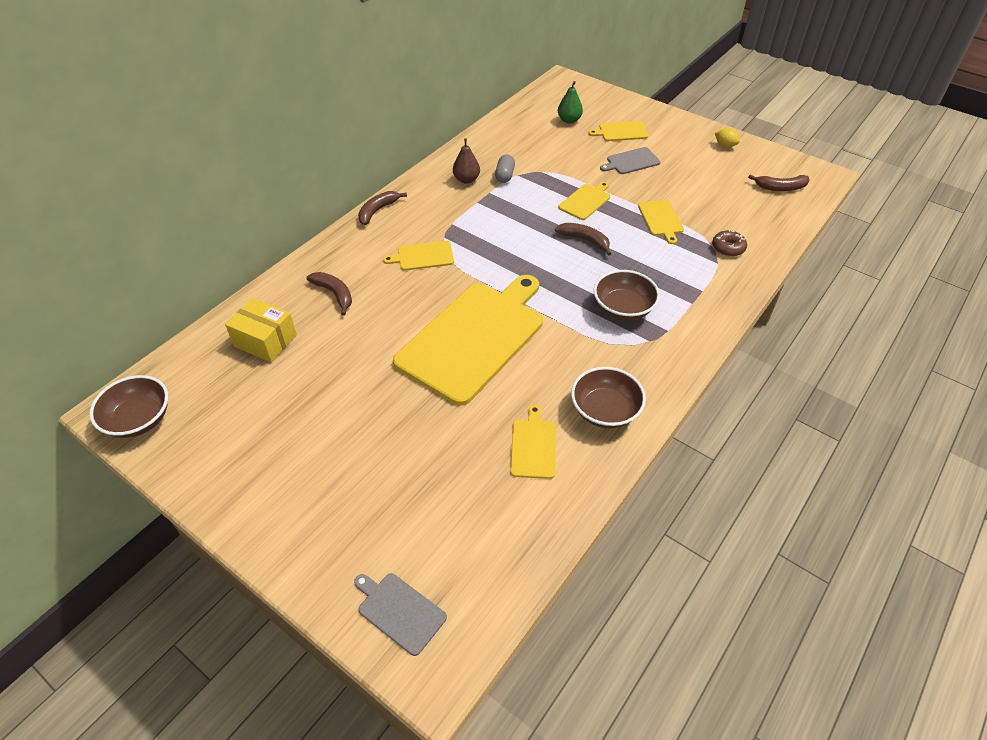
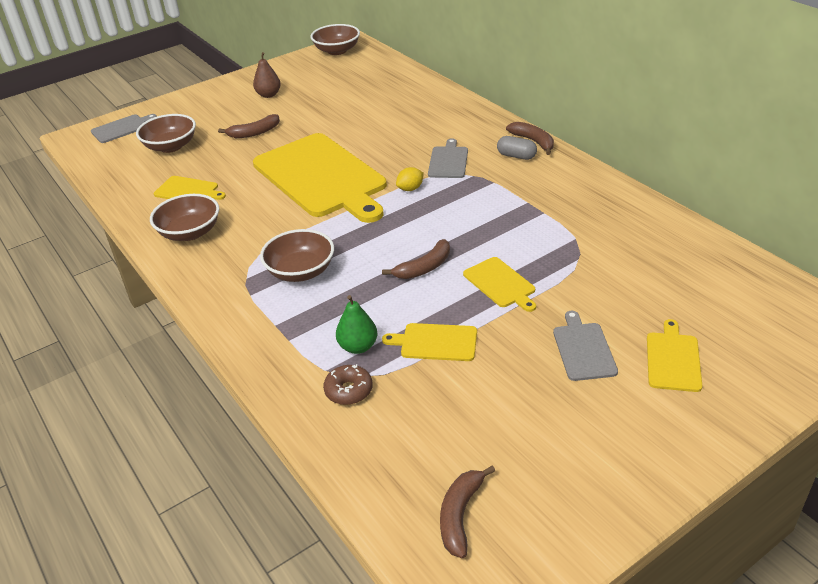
camera: 110 degrees right, 10 degrees down
(265, 341) = (381, 88): yellow box -> none
(334, 294) = (419, 116): brown banana -> brown banana (254, 133)
(423, 256) = (448, 161): yellow cutting board -> grey cutting board
(439, 514) = (171, 146): none -> brown bowl
(466, 179) = (575, 200): brown pear -> brown pear (268, 95)
(505, 175) = (576, 228): grey capsule -> grey capsule (516, 156)
(569, 120) = (713, 309): green pear -> green pear (358, 347)
(725, 145) = (609, 485): yellow lemon -> yellow lemon (410, 189)

